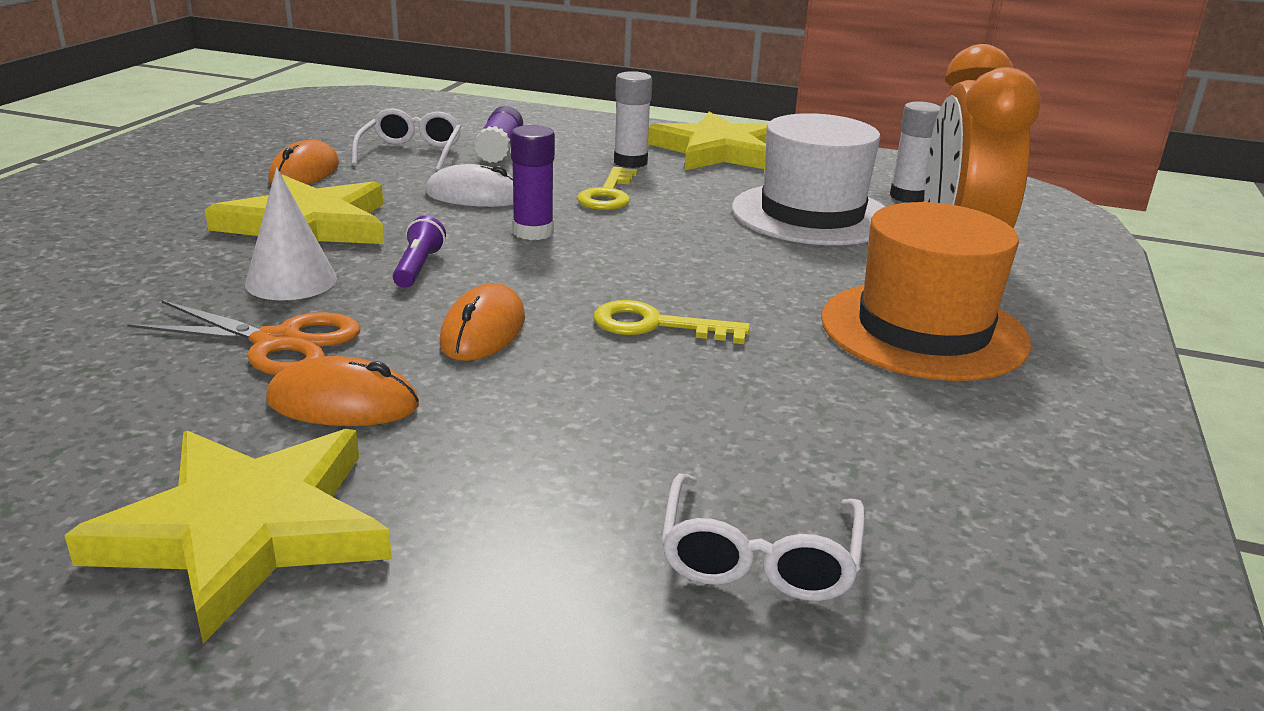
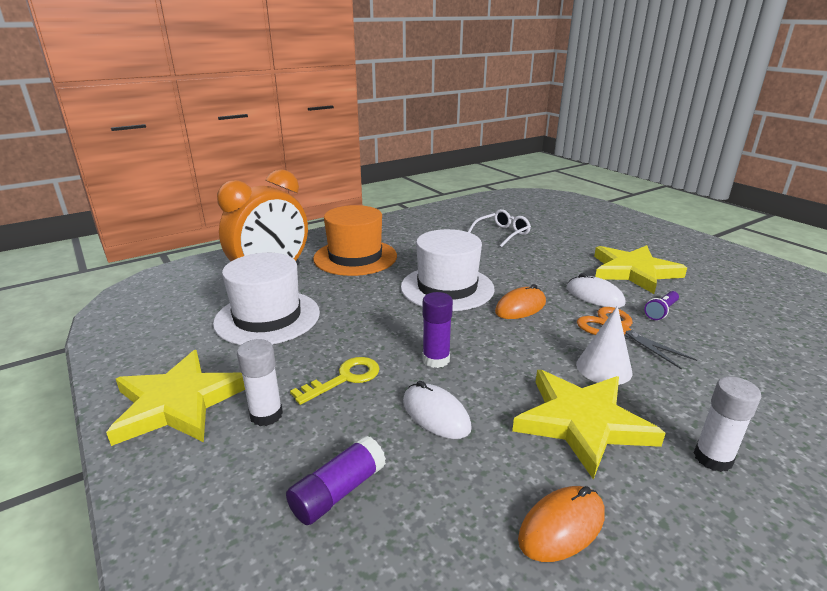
camera: 140 degrees left, 0 degrees up
(343, 403) = (594, 296): orange mouse -> white mouse
(411, 153) = (429, 528): white glasses -> none
(418, 267) = (526, 354): purple flashlight -> purple flashlight (661, 311)
(655, 325) = (447, 288): yellow key -> white hat
(907, 196) = (191, 311): white glue stick -> white glue stick (712, 458)

